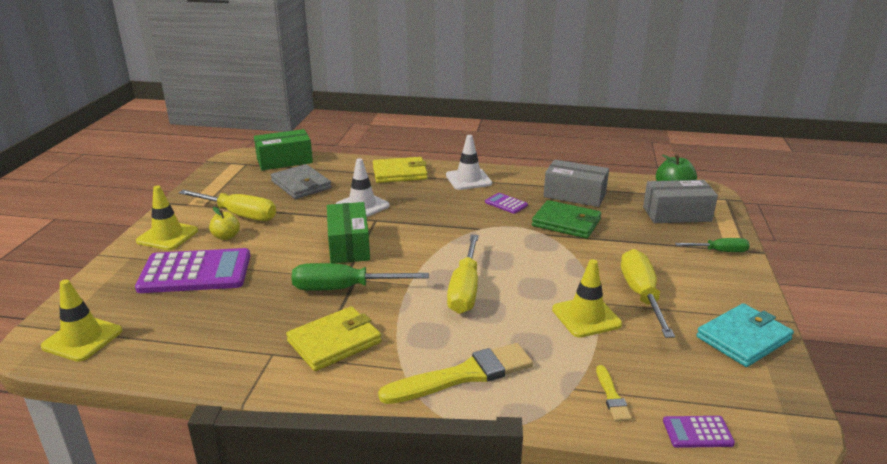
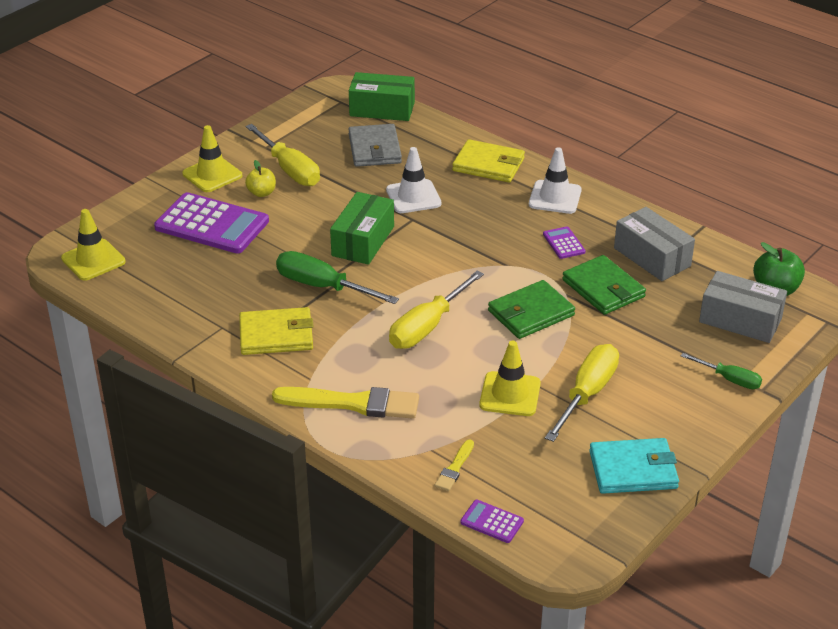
camera: 30 degrees right, 10 degrees up
(534, 254) = (530, 313): none -> green wallet

